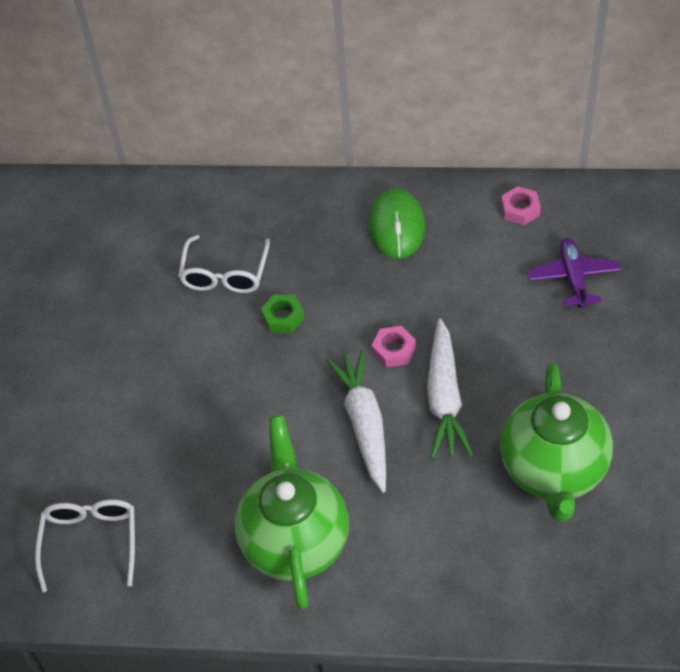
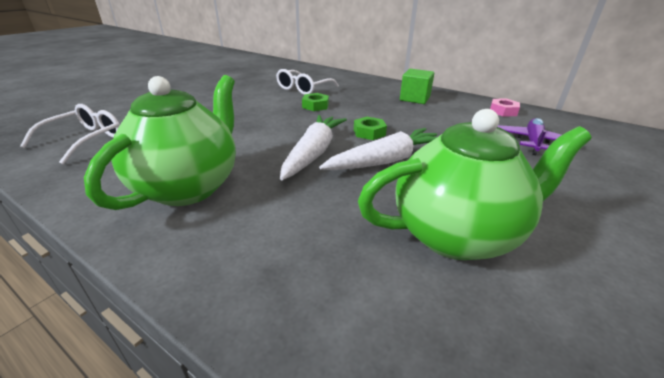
camera: 25 degrees right, 20 degrees down
(394, 350) = (369, 132): pink nut -> green nut
(396, 226) = (414, 98): green mouse -> green cube
(444, 398) = (386, 161): white carrot -> white carrot turned 150 degrees counterclockwise
(553, 471) = (456, 234): green teapot -> green teapot turned 135 degrees counterclockwise

